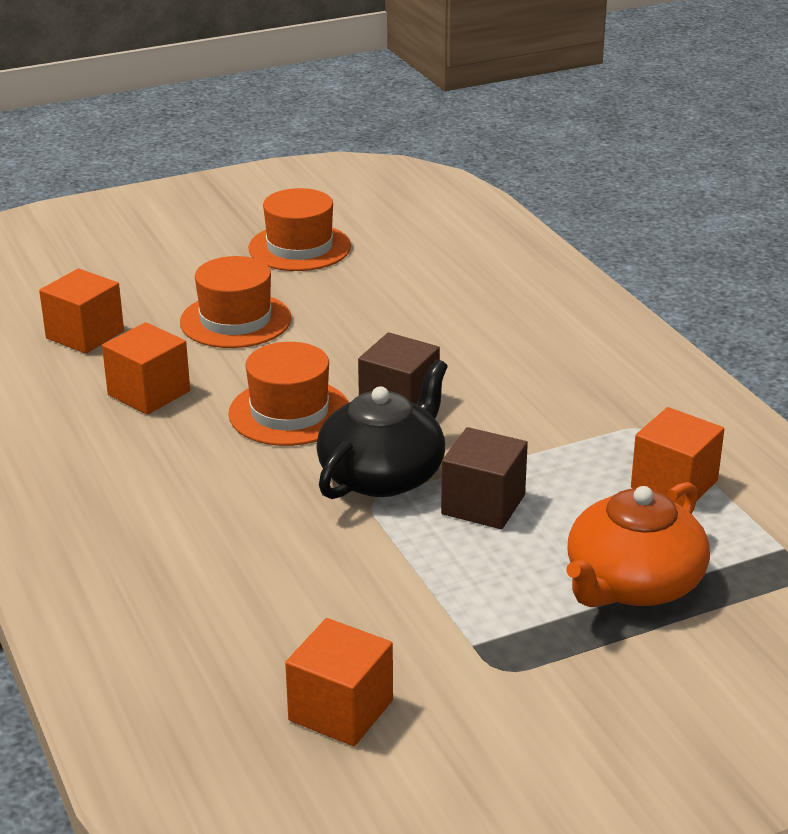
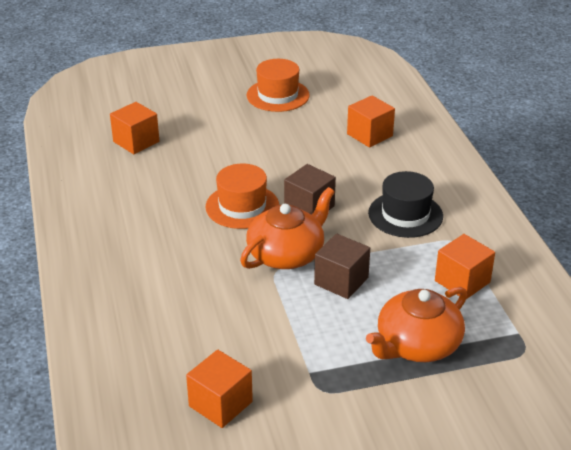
camera: 10 degrees right, 5 degrees up
(149, 393) = (163, 184): orange cube -> orange cube (369, 135)
(235, 320) = (226, 141): orange hat -> none
(383, 474) = (287, 254): black teapot -> orange teapot
(555, 398) = (405, 214): none -> black hat

